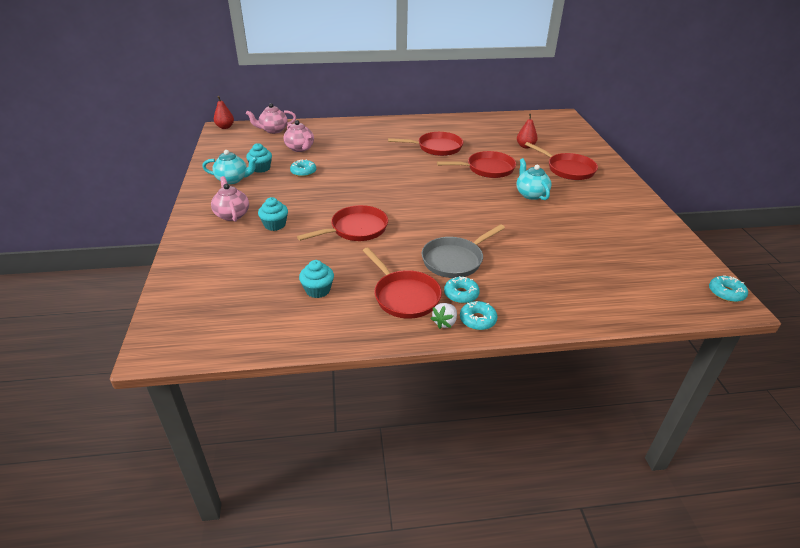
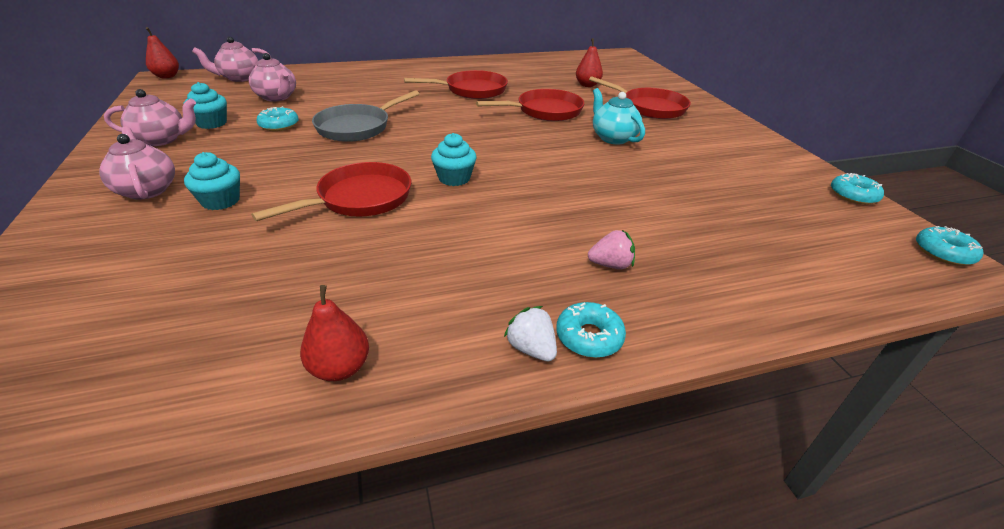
camera: 10 degrees left, 0 degrees up
(233, 179) = (162, 140): turquoise teapot -> pink teapot
(318, 290) = (287, 308): turquoise cupcake -> turquoise cupcake (454, 178)
(345, 322) = (340, 368): none -> red pear
(404, 296) = (450, 304): red pan -> none
(445, 322) = (531, 348): white strawberry -> white strawberry turned 120 degrees clockwise
(455, 260) = (527, 235): grey pan -> grey pan (357, 127)
(461, 294) = (549, 291): turquoise donut -> turquoise donut (853, 195)
(502, 282) = (610, 265): none -> pink strawberry

